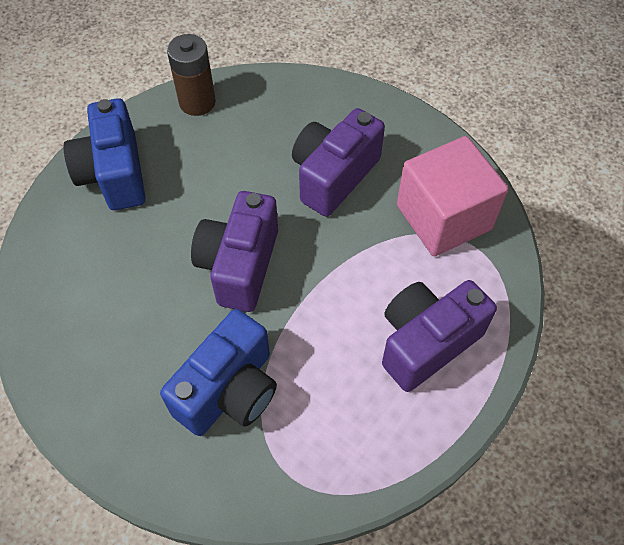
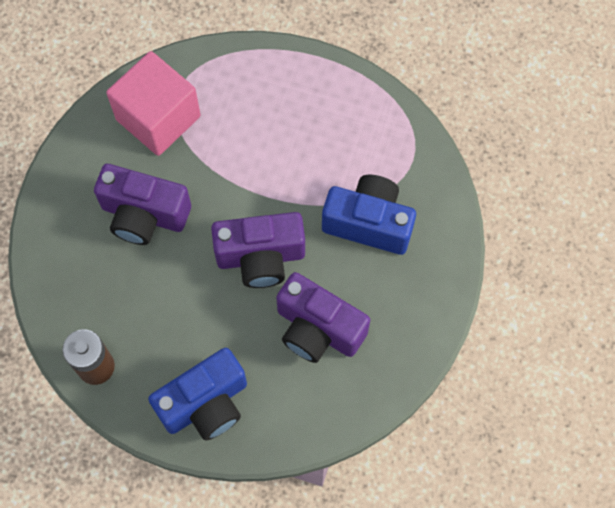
camera: 110 degrees left, 10 degrees up
(426, 342) = (277, 102): purple camera -> purple camera (318, 329)

